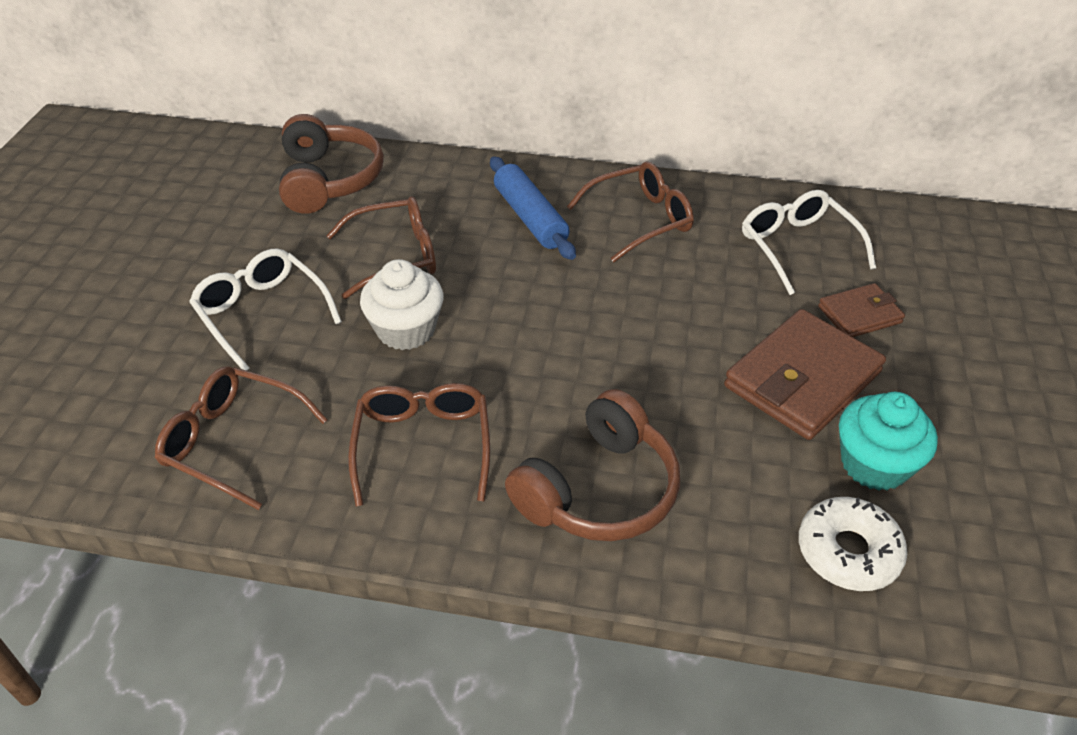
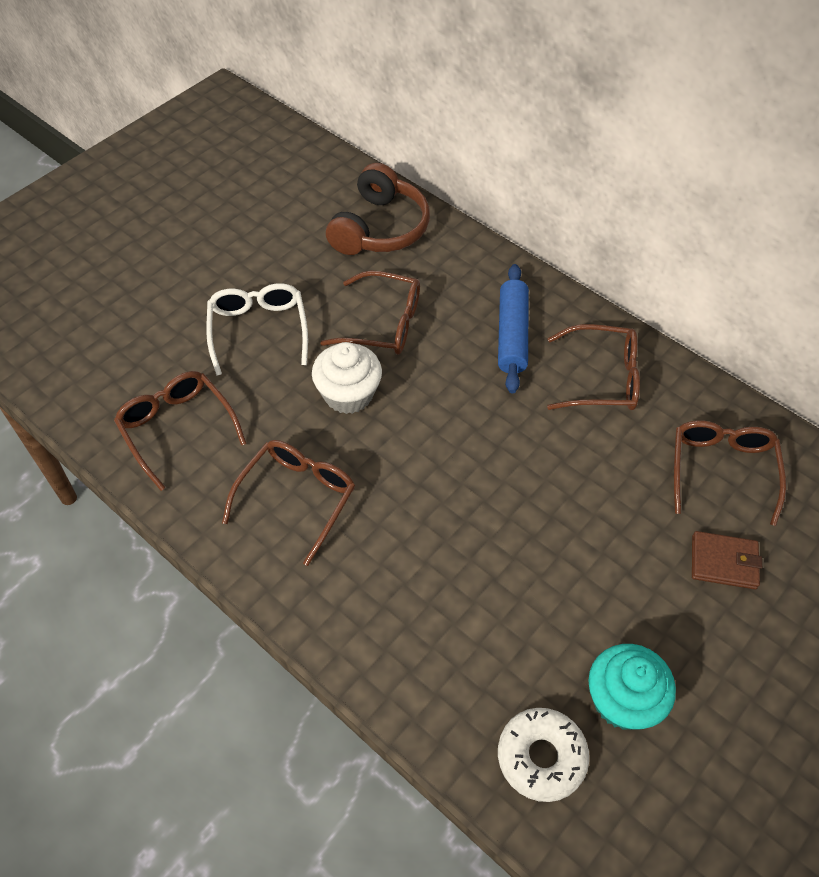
camera: 30 degrees right, 10 degrees up
(599, 490) = (394, 601): brown headphones -> none
(797, 247) = (721, 470): white glasses -> brown glasses
(802, 379) = (623, 595): brown wallet -> none

